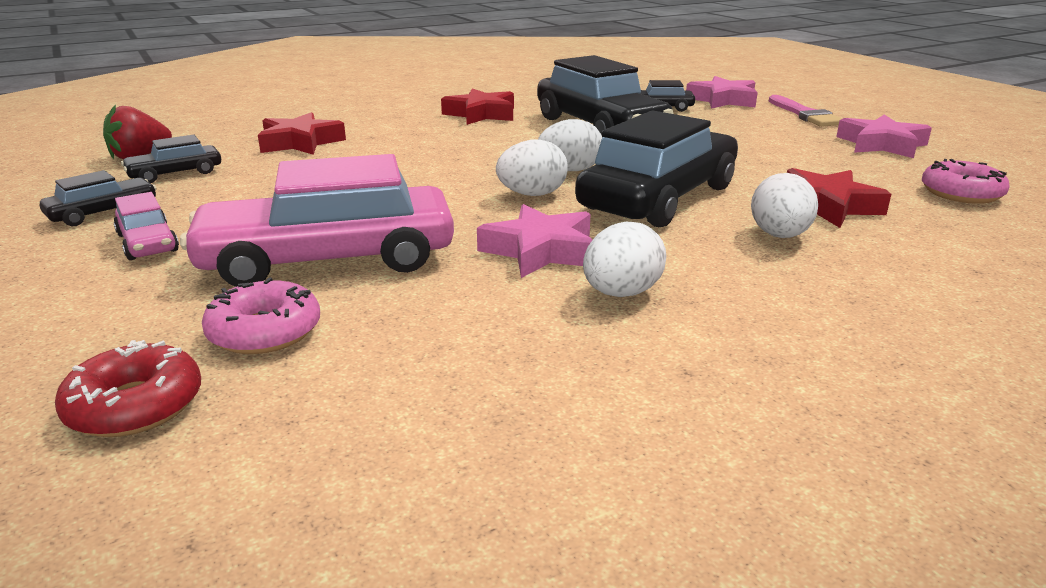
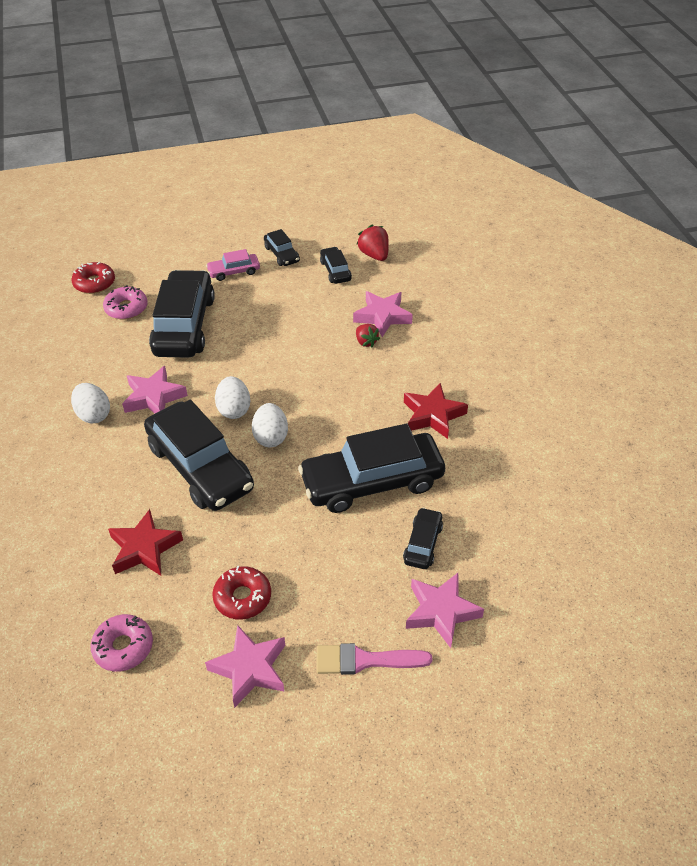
camera: 105 degrees right, 20 degrees up
(300, 142) = (382, 316): red star -> pink star
(328, 259) = (184, 325): pink car -> black car
(357, 145) = (366, 342): none -> red strawberry
(779, 236) = (117, 502): white egg -> none
(813, 155) = (242, 597): none -> red donut

